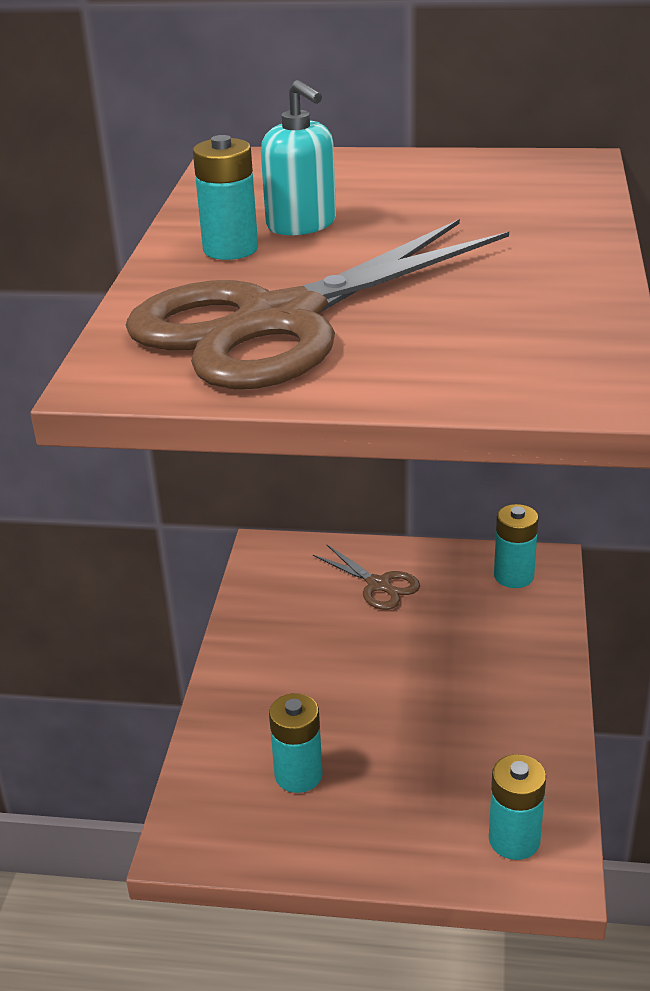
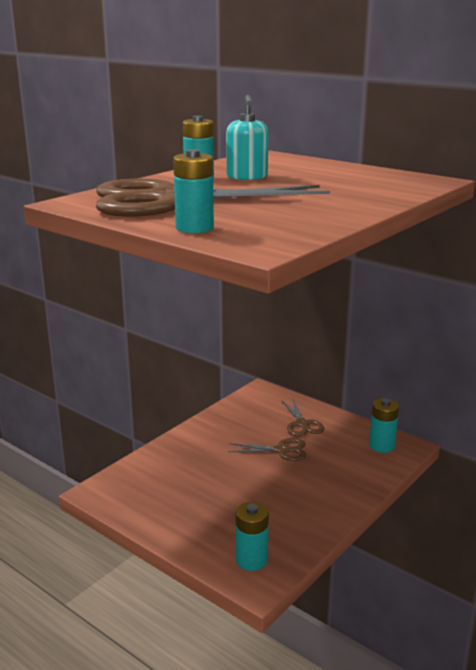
camera: 30 degrees right, 10 degrees down
(298, 775) = (175, 487): turquoise battery -> turquoise battery (194, 228)
(391, 642) = (281, 450): none -> brown scissors

